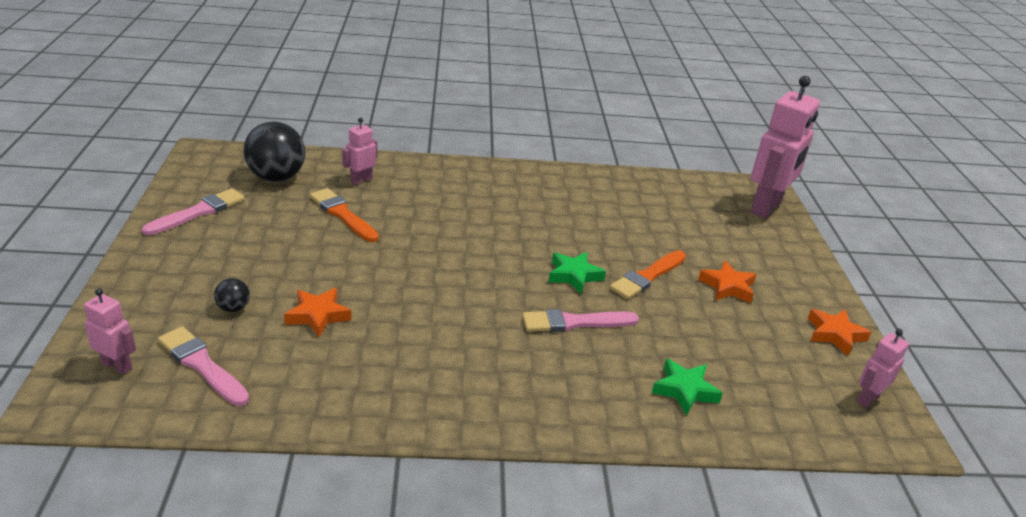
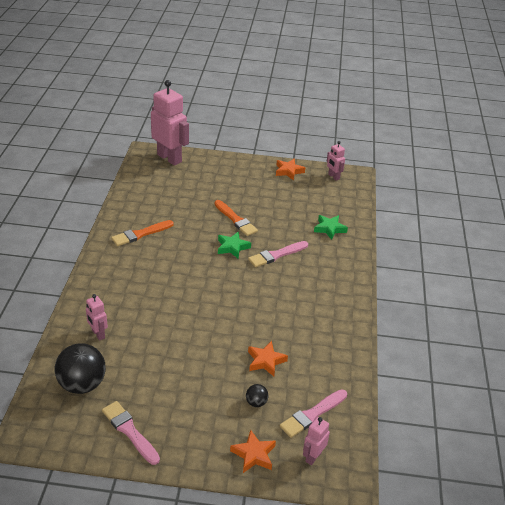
camera: 80 degrees left, 5 degrees up
(342, 214) = (147, 346): orange brush -> orange brush (140, 234)
(574, 322) = (276, 255): pink brush -> pink brush turned 60 degrees clockwise
(728, 287) = (247, 194): orange star -> orange star (254, 454)

